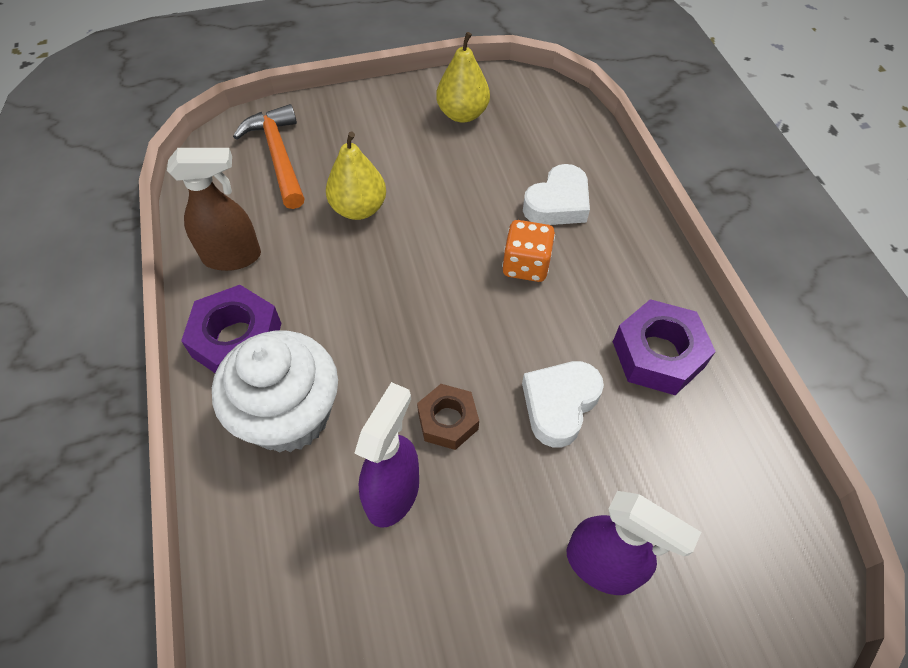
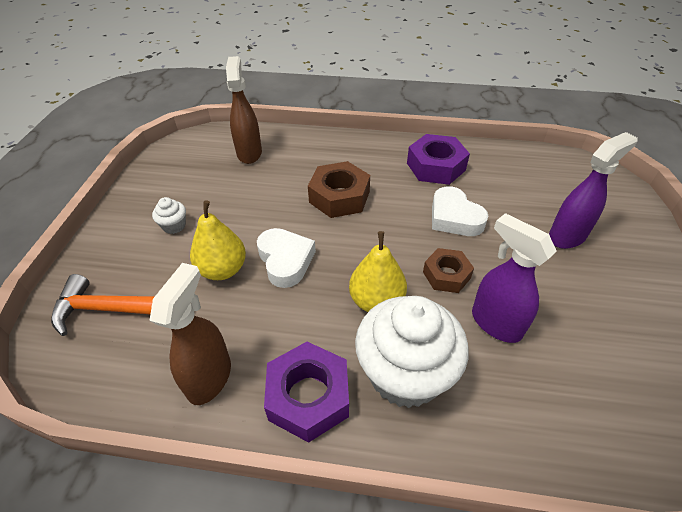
camera: 65 degrees left, 10 degrees down
(398, 143) = (174, 226): none -> white cupcake
(462, 114) = (178, 183): yellow pear -> yellow pear (376, 301)
(526, 265) = (339, 197): orange dice -> brown nut
(552, 148) = (249, 153): none -> brown spray bottle
(558, 203) = (298, 166): white heart -> white heart (285, 260)

